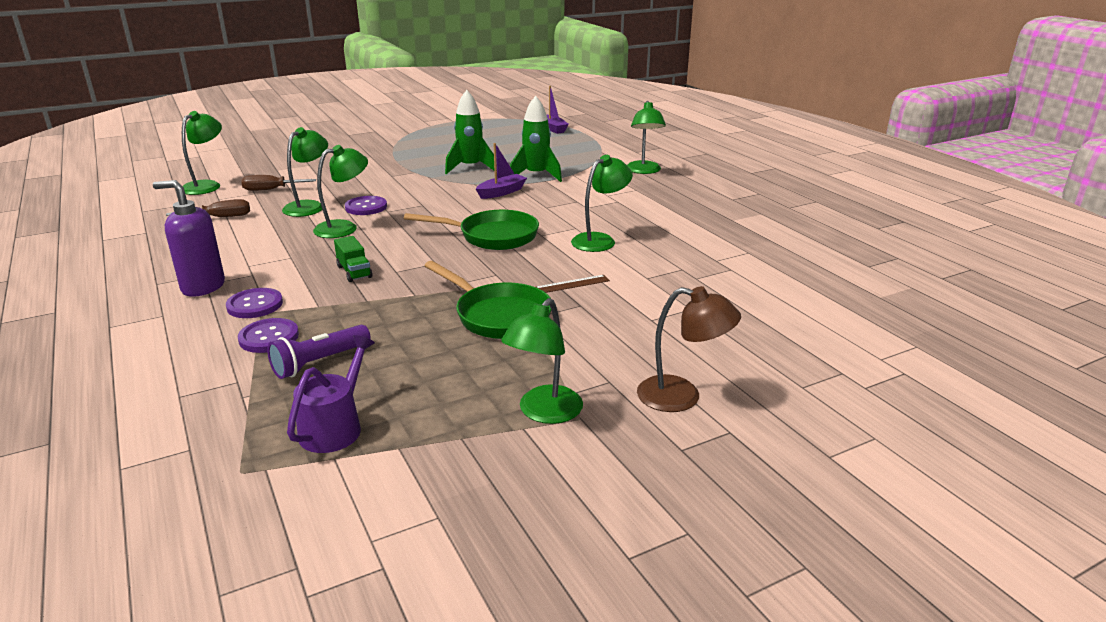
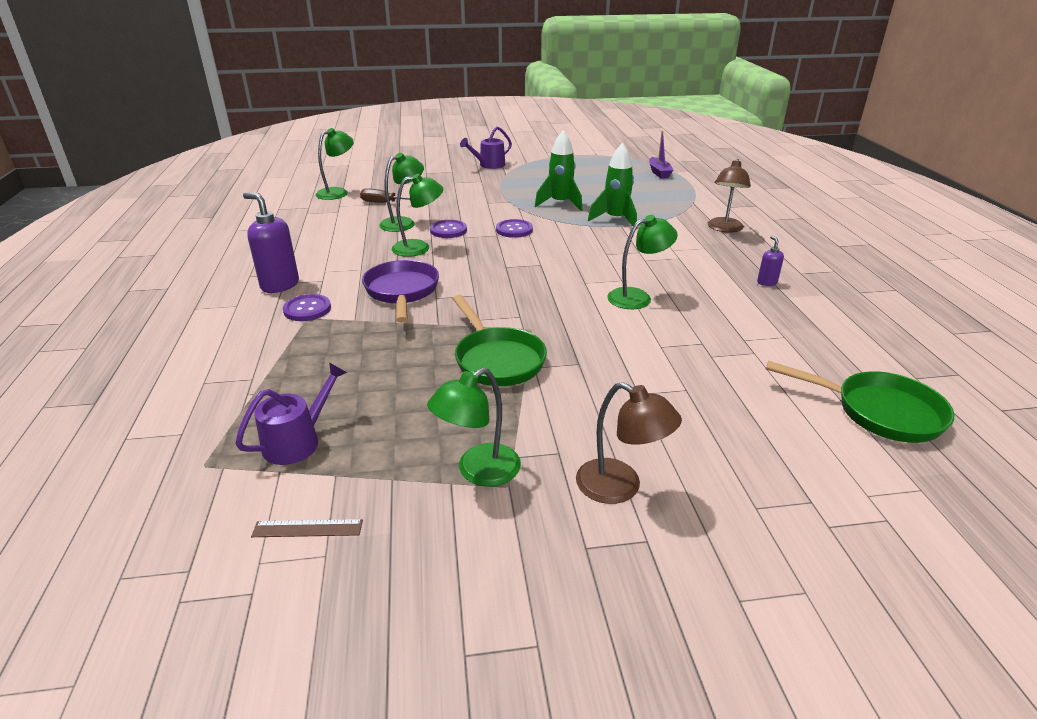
camera: 20 degrees right, 5 degrees up
(221, 217) = (331, 223): brown screwdriver -> none
(269, 337) = (299, 342): purple button -> purple button (514, 230)
(319, 362) = (323, 374): purple flashlight -> none
(354, 272) = (402, 292): green truck -> purple pan
(369, 139) = (489, 165): none -> purple watering can
(492, 236) = (539, 276): green pan -> green pan (879, 412)
(501, 192) = (573, 232): purple boat -> none
(572, 284) = (583, 340): brown ruler -> brown ruler (307, 528)
(644, 171) = (724, 229): green lamp -> brown lamp
(708, 211) = (767, 282): none -> purple soap dispenser

